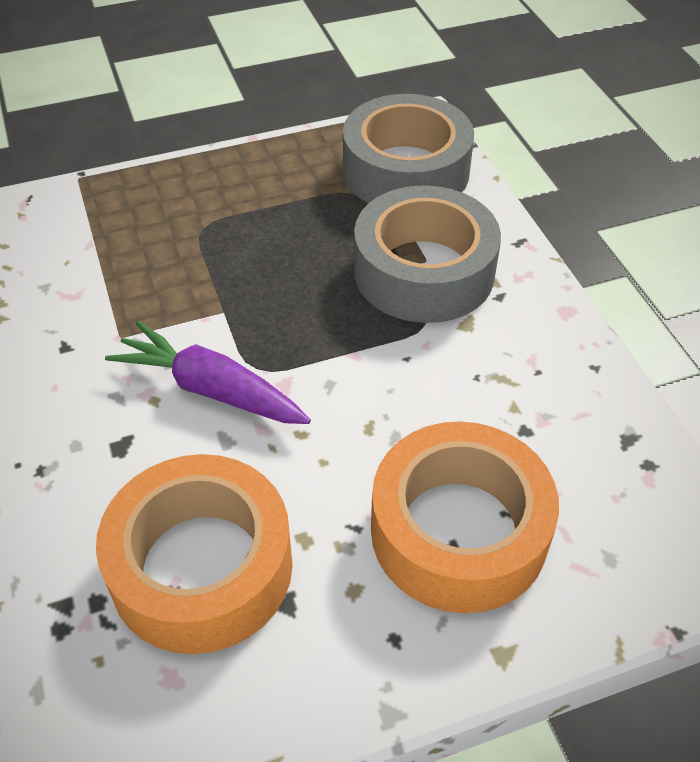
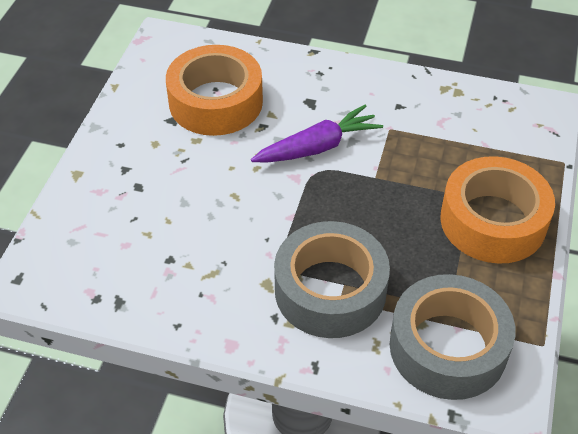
camera: 125 degrees right, 0 degrees up
(459, 531) = (143, 194): orange tape -> orange tape (493, 221)

